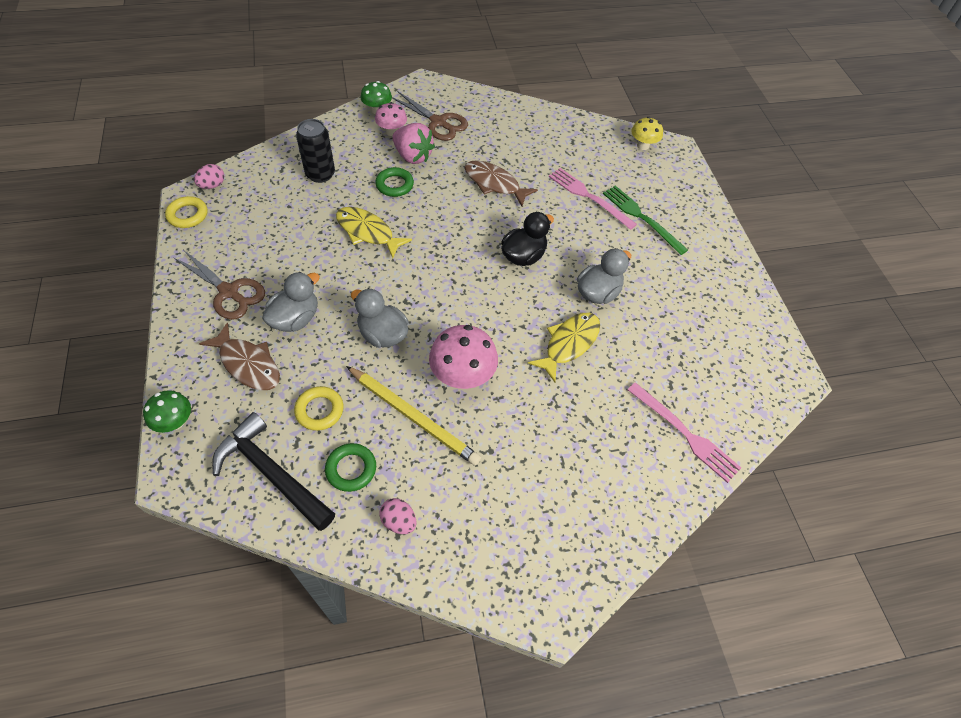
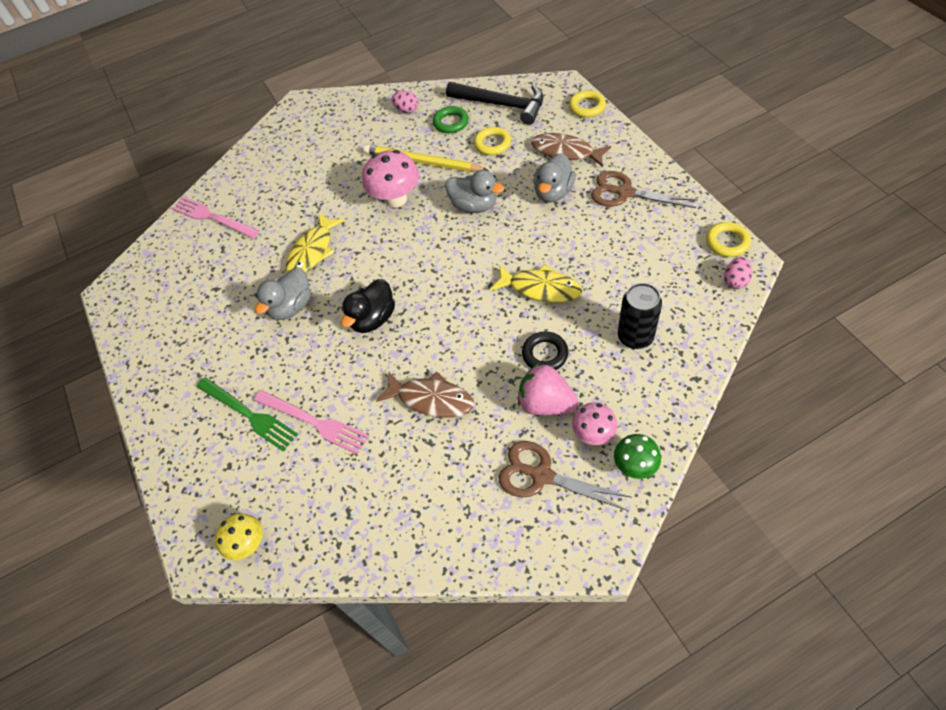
camera: 175 degrees right, 0 degrees up
(175, 422) = (587, 107): green mushroom -> yellow ring
(394, 185) = (545, 354): green ring -> black ring

